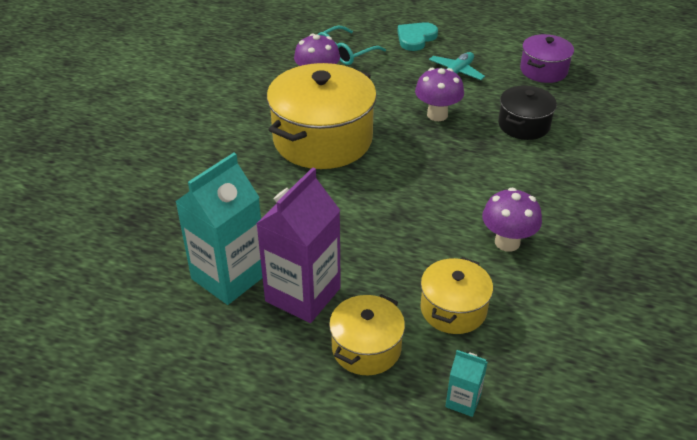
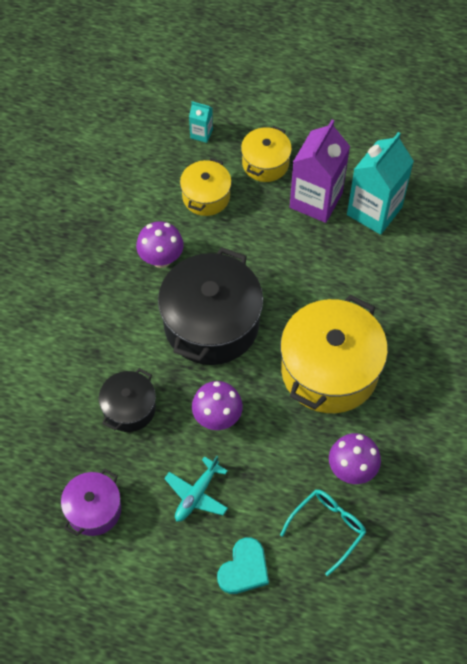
camera: 175 degrees right, 20 degrees up
(444, 181) = (211, 323): none -> black pot

